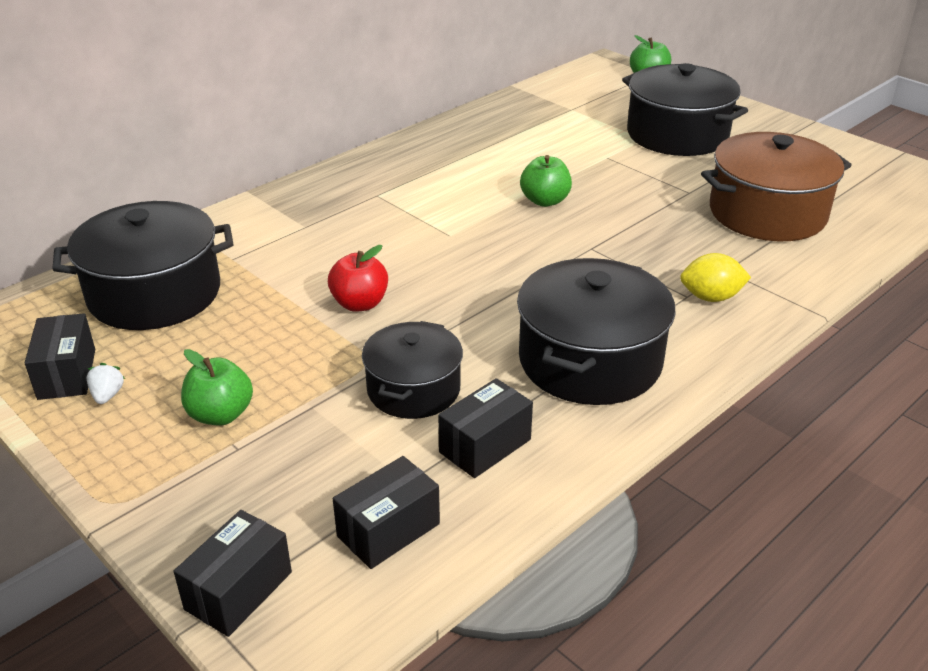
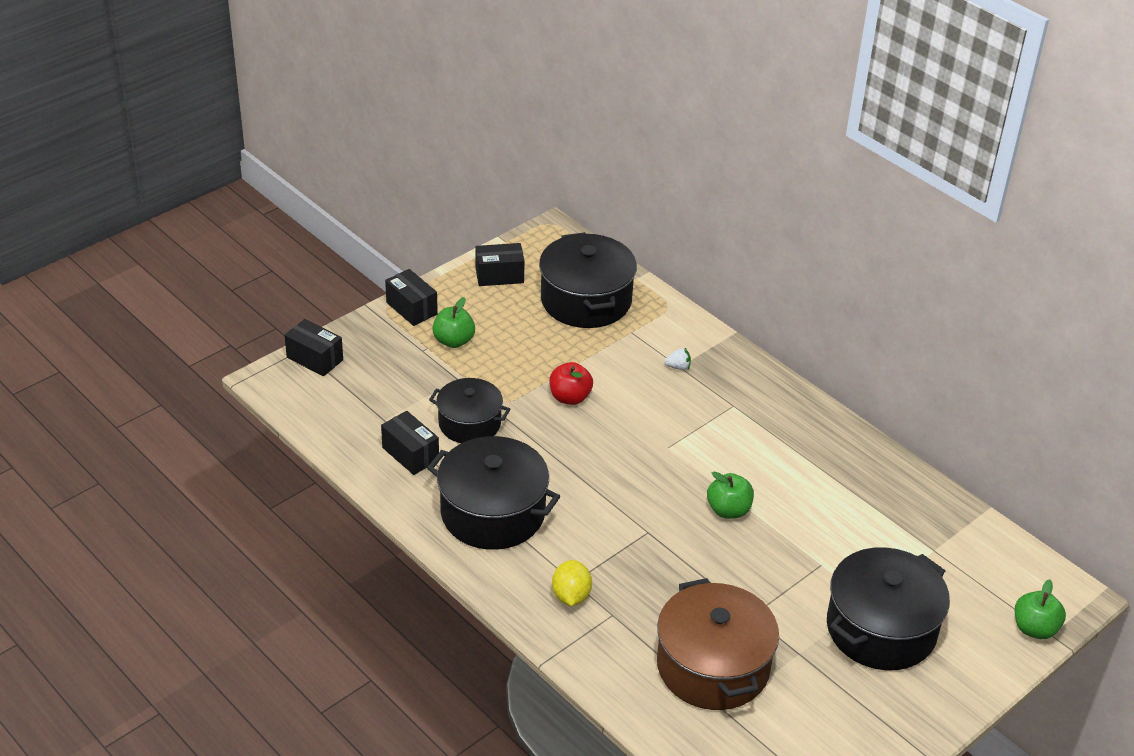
camera: 90 degrees right, 5 degrees up
(107, 395) = (477, 294): white strawberry -> white strawberry (678, 367)
(388, 530) = (347, 411): black box -> black box (411, 308)

